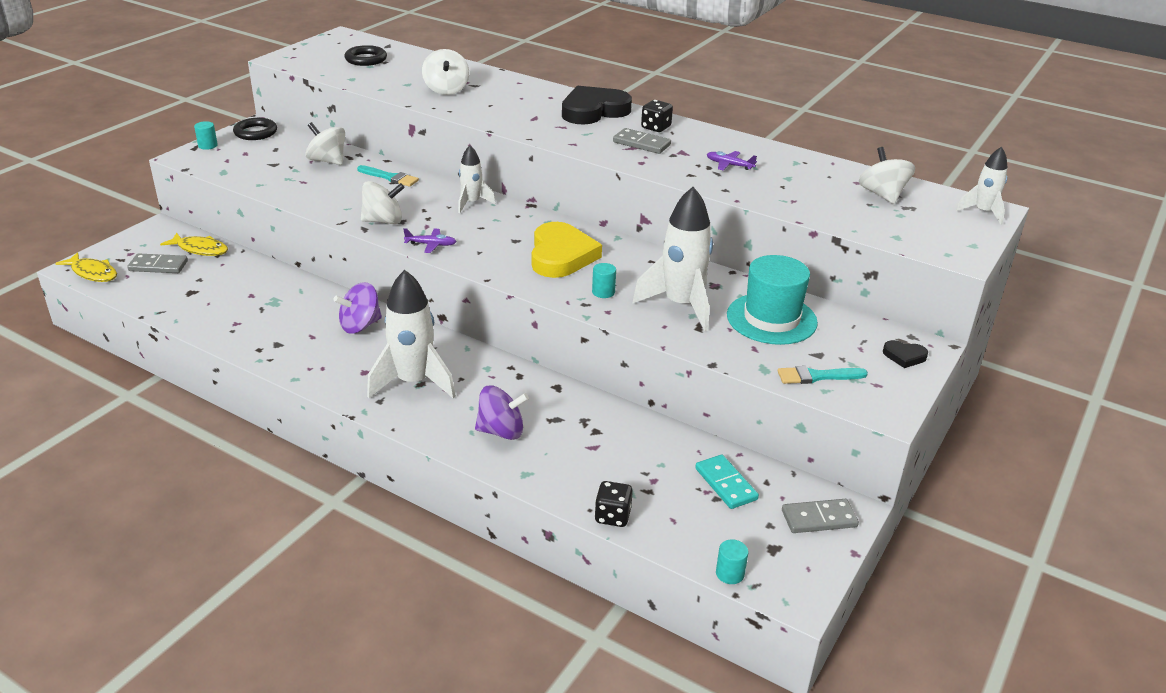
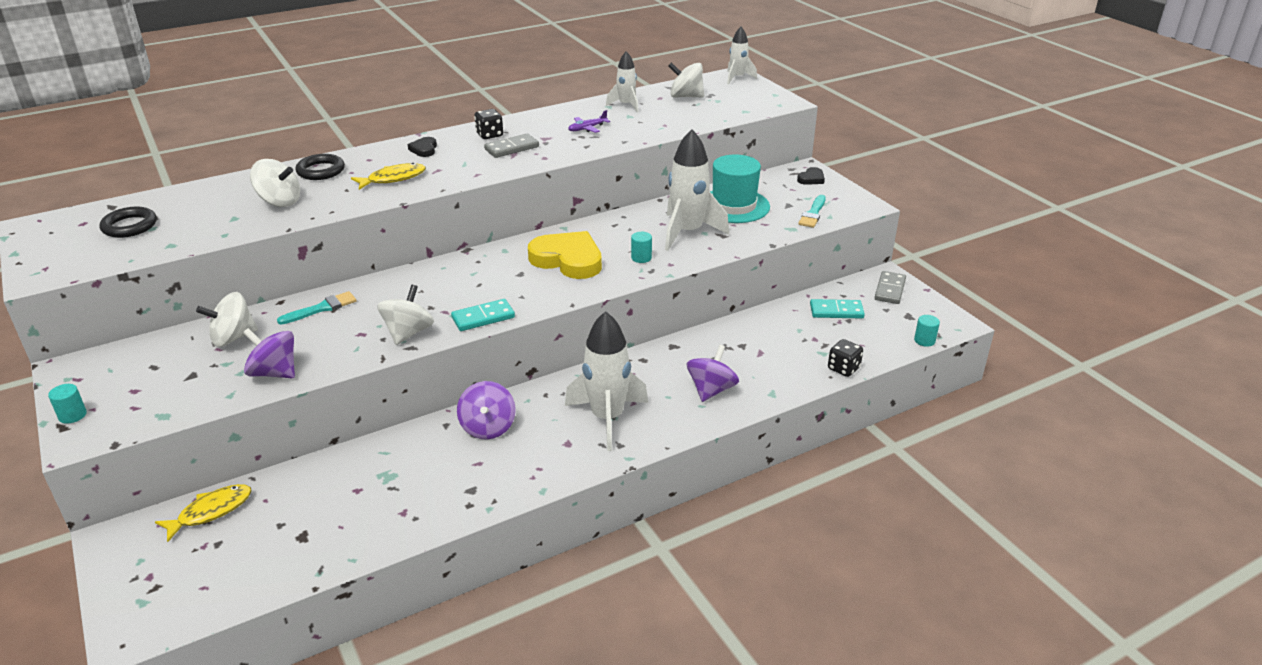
camera: 60 degrees left, 0 degrees up
(93, 273) = (161, 620): yellow fish -> yellow fish (393, 179)
(158, 266) = (211, 555): grey domino -> none
(255, 132) = (88, 372): black ring -> black ring (321, 171)
(295, 189) = (274, 372): none -> purple spinning top
(431, 245) = (483, 317): purple plane -> turquoise domino
(472, 203) = (429, 277): white rocket -> white rocket (626, 105)
(593, 111) = (424, 149): black heart -> black heart, size x0.45

